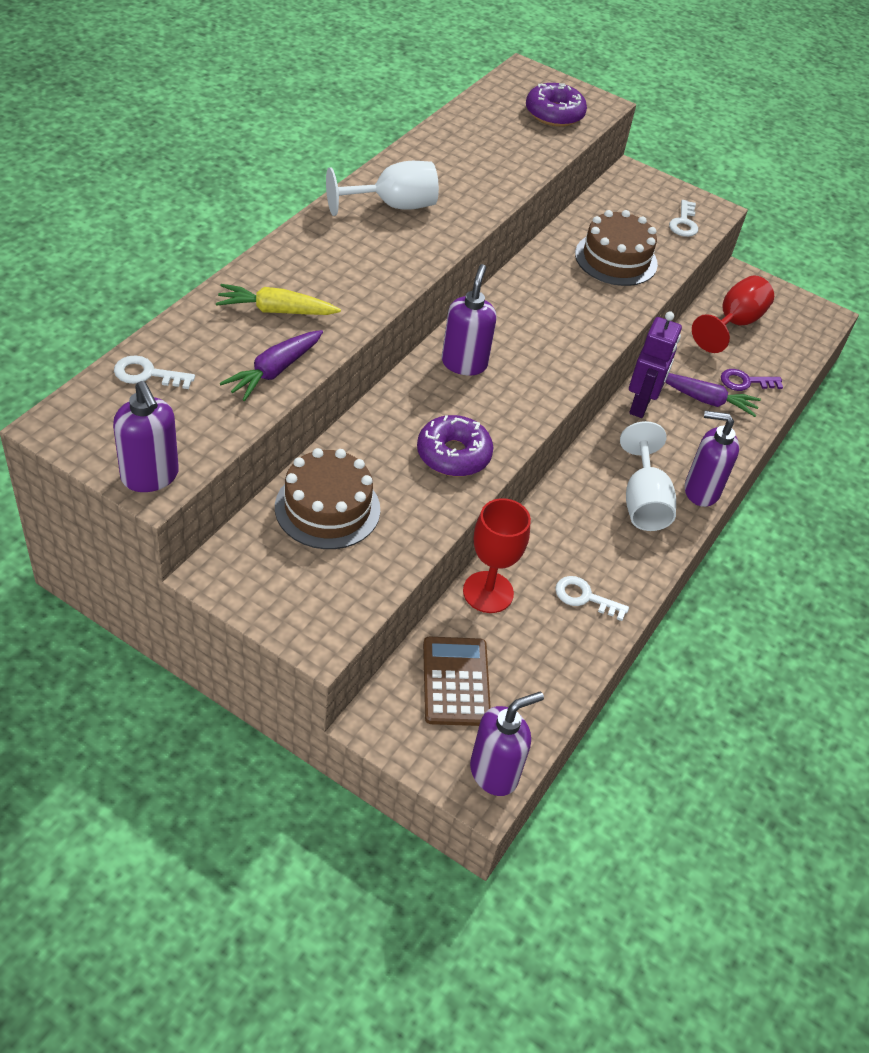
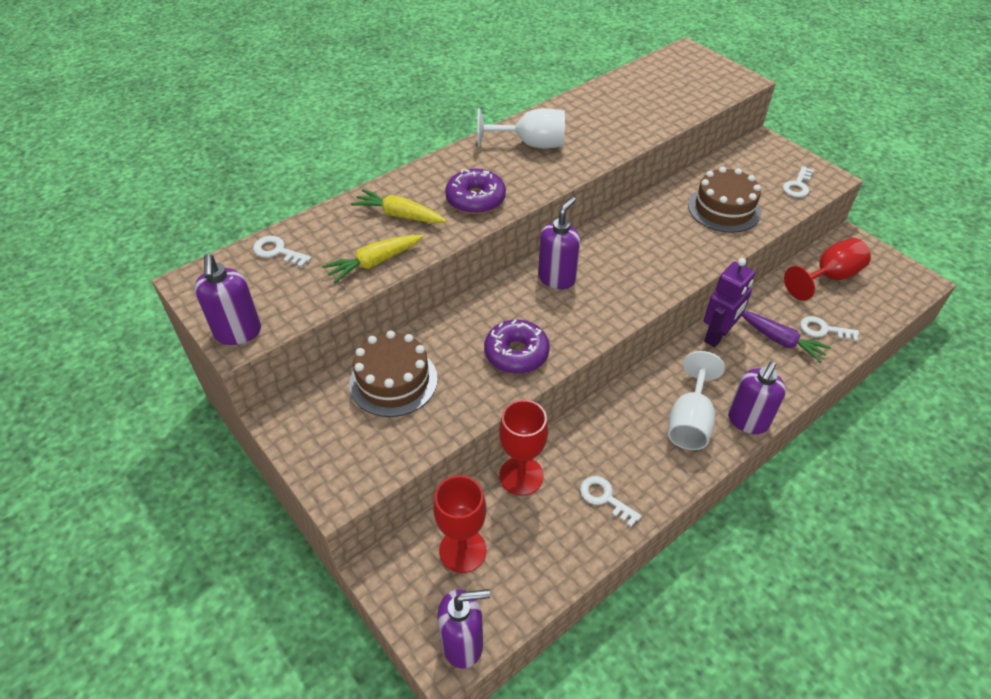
camera: 25 degrees right, 0 degrees up
(274, 371) = (374, 263): purple carrot -> yellow carrot
(456, 682) = (462, 550): brown calculator -> red goblet
(554, 114) = (698, 85): purple donut -> purple donut (475, 199)
(700, 491) = (747, 421): purple soap dispenser -> purple soap dispenser turned 90 degrees counterclockwise
(745, 382) = (823, 330): purple key -> white key

